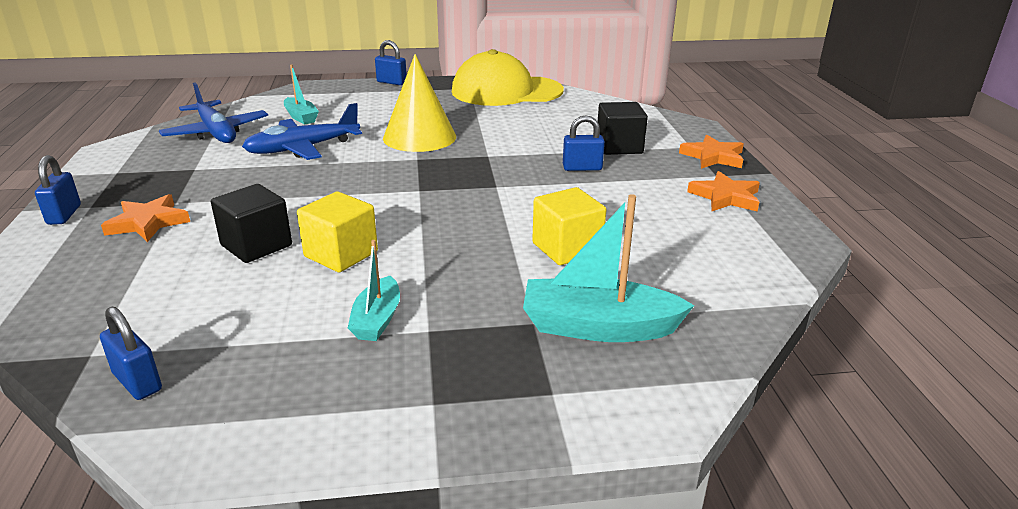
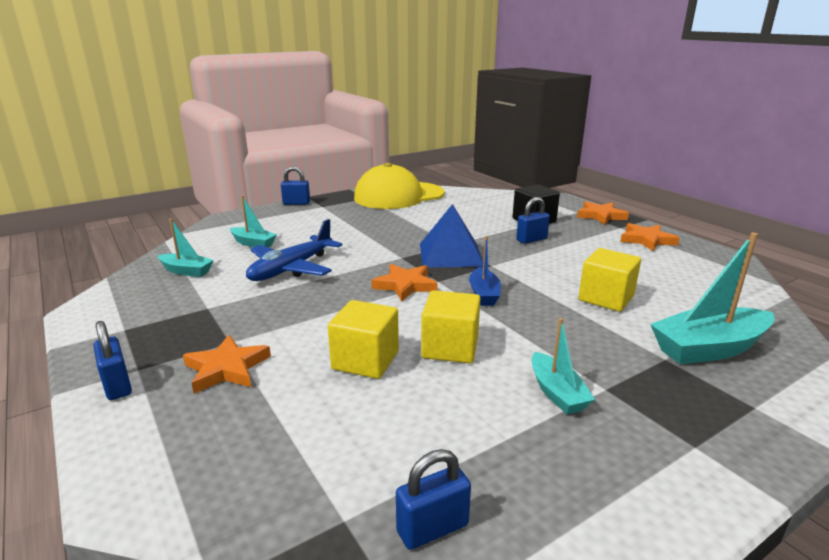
camera: 25 degrees left, 5 degrees down
(137, 382) = (432, 528): blue padlock -> blue padlock turned 45 degrees counterclockwise
(216, 132) = (187, 271): blue plane -> turquoise boat
(256, 245) = (365, 360): black cube -> yellow cube
(382, 187) = (405, 285): none -> orange star
(419, 137) = (380, 240): yellow cone -> none
(444, 213) = (484, 294): none -> blue boat
(470, 166) = (450, 254): none -> blue pyramid

